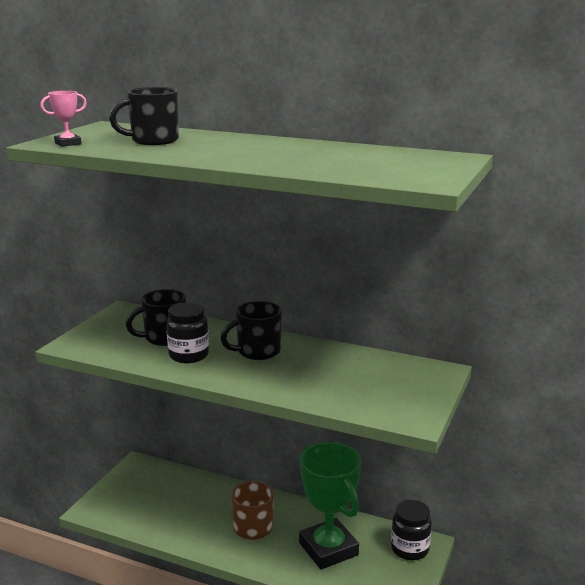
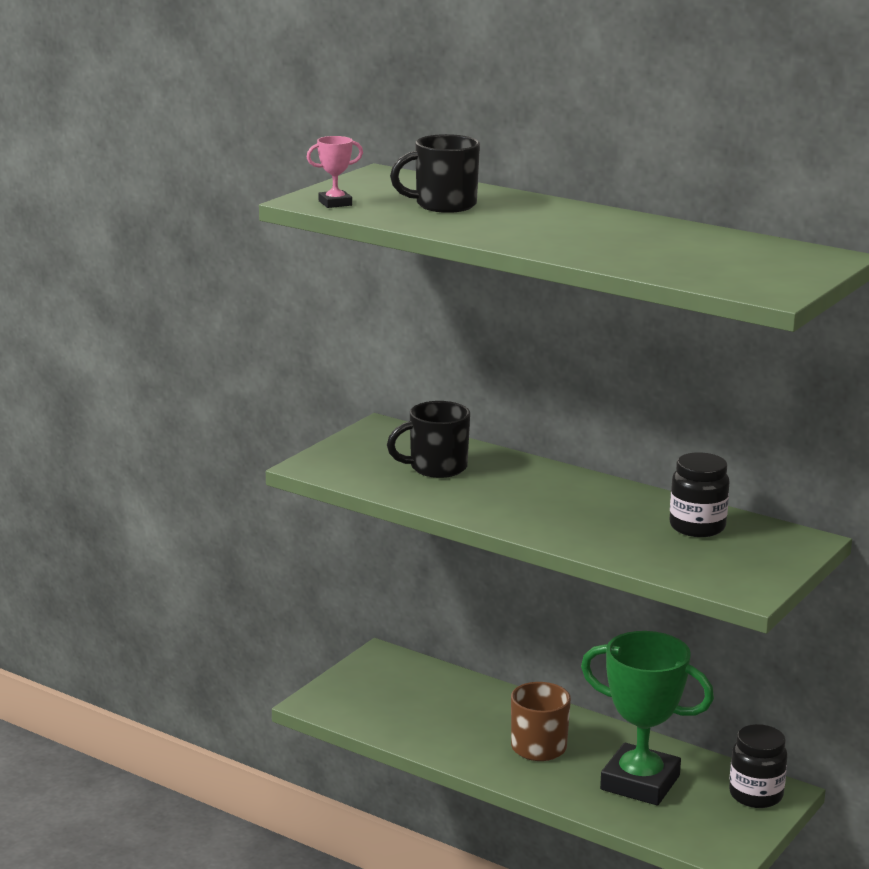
camera: 10 degrees right, 0 degrees up
(188, 355) = (467, 492): black jar -> black jar (697, 527)
(257, 351) = (560, 495): black mug -> none
(328, 549) = (640, 783): green trophy -> green trophy turned 45 degrees counterclockwise

